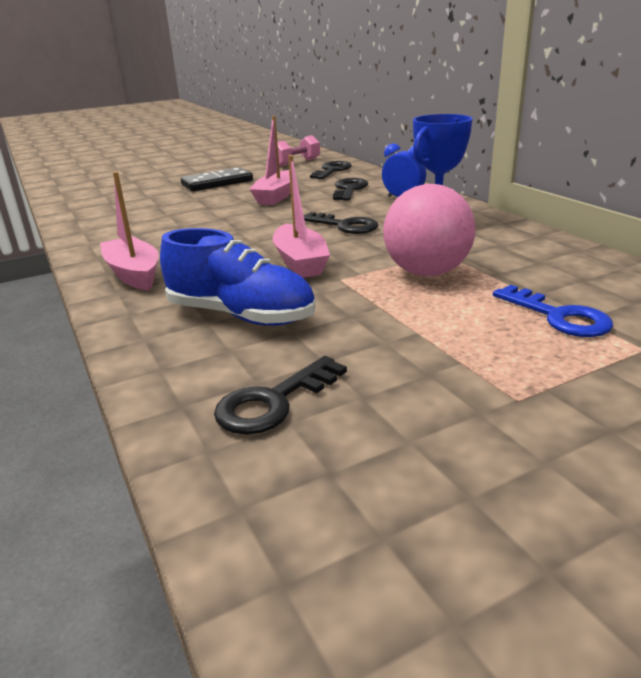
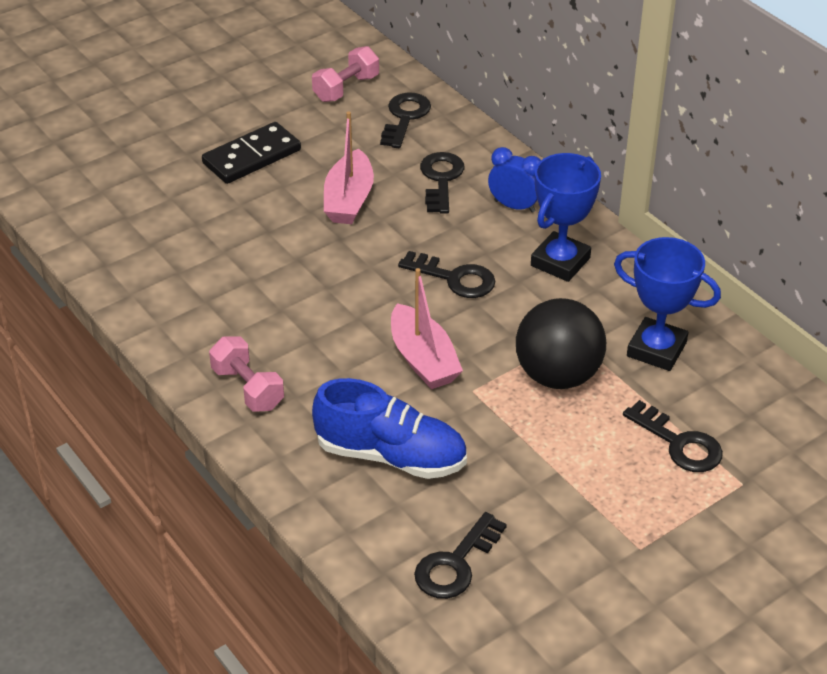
camera: 10 degrees left, 15 degrees up
(133, 274) = (248, 388): pink boat -> pink dumbbell
(426, 272) = (558, 375): pink ball -> black ball
(526, 260) = (656, 349): none -> blue trophy
(558, 317) = (679, 443): blue key -> black key

